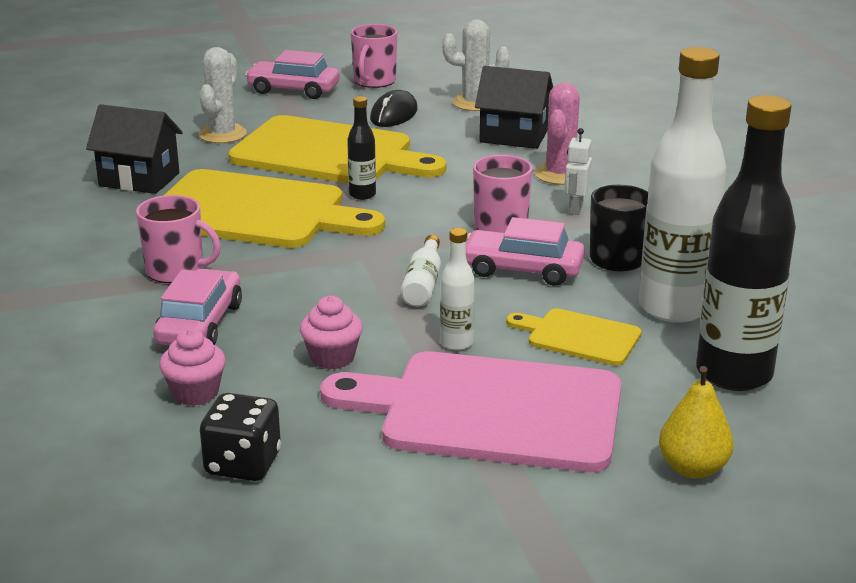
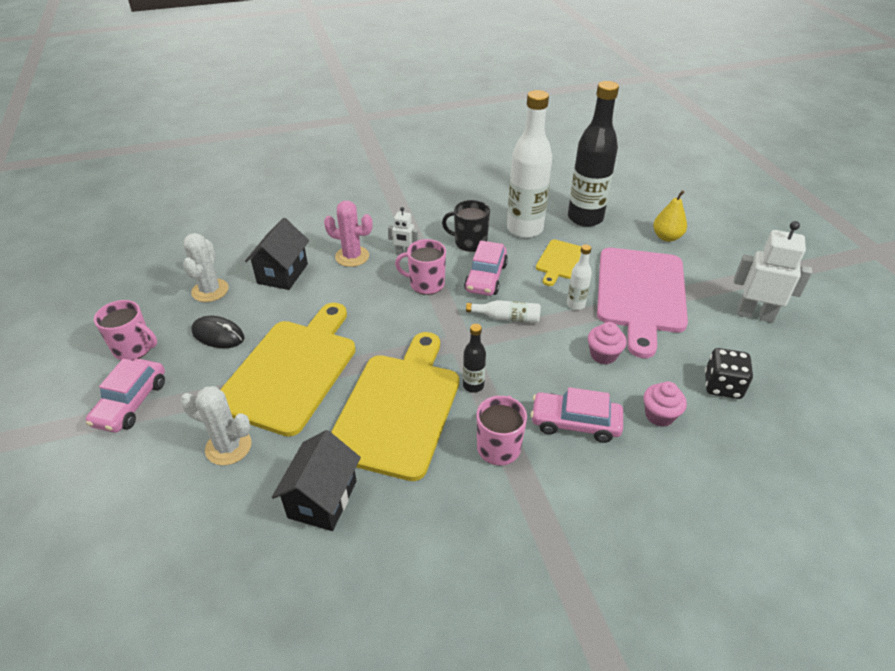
camera: 90 degrees left, 15 degrees up
(362, 195) = (373, 349): black bottle -> black bottle (473, 385)
(431, 542) = (755, 314): none -> white robot

